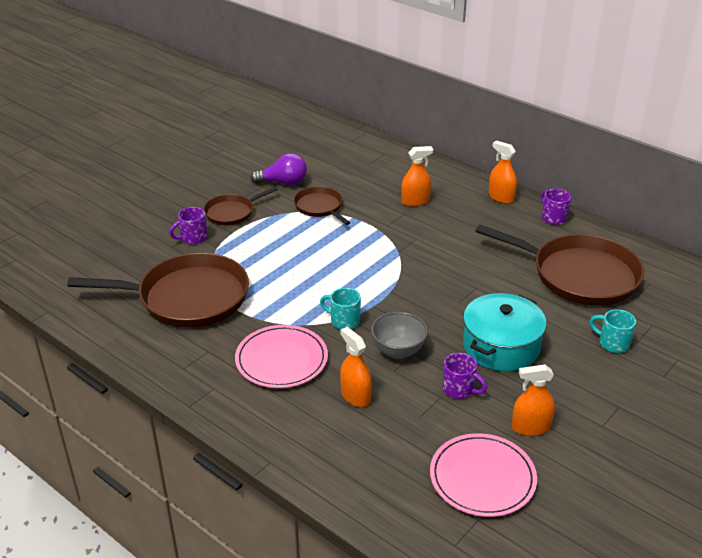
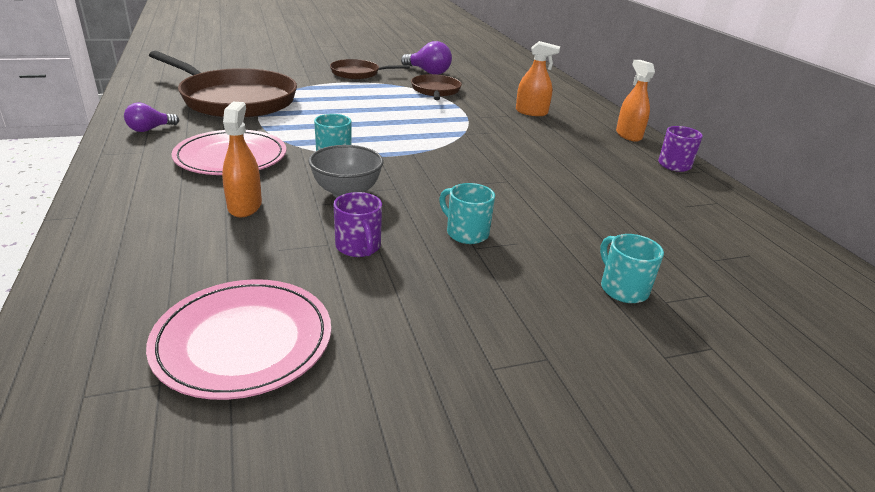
camera: 30 degrees right, 5 degrees down
(180, 364) = (150, 129): none -> purple light bulb
(193, 238) = (303, 75): purple mug -> none
(501, 346) = (466, 233): turquoise pot -> turquoise mug
(530, 427) = (388, 320): orange spray bottle -> none
(579, 275) = (652, 215): brown pan -> none

